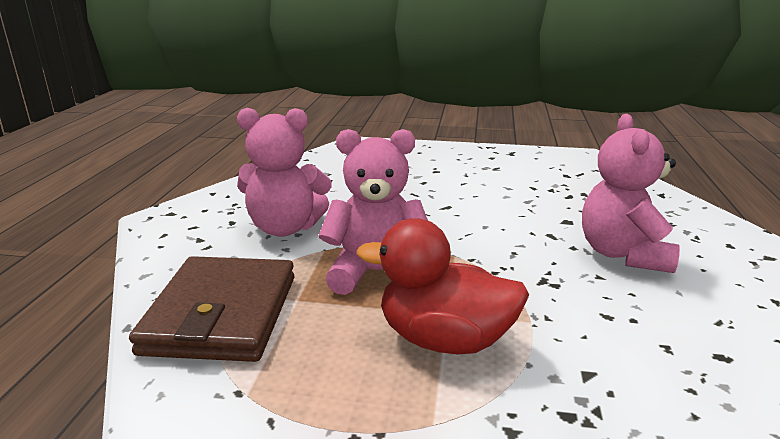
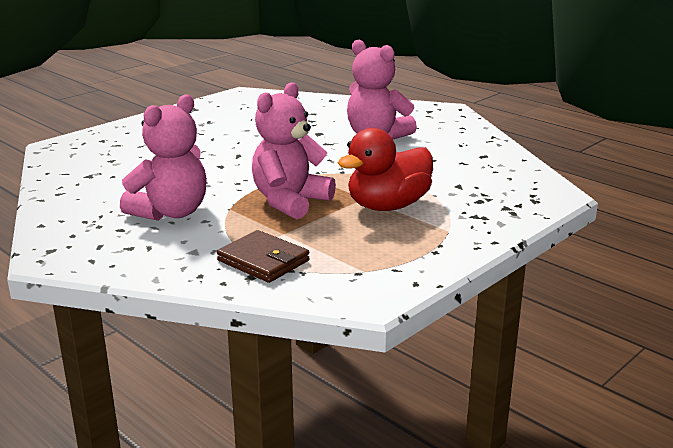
camera: 55 degrees left, 0 degrees up
(221, 314) = (263, 261): brown wallet -> brown wallet, size x0.62

